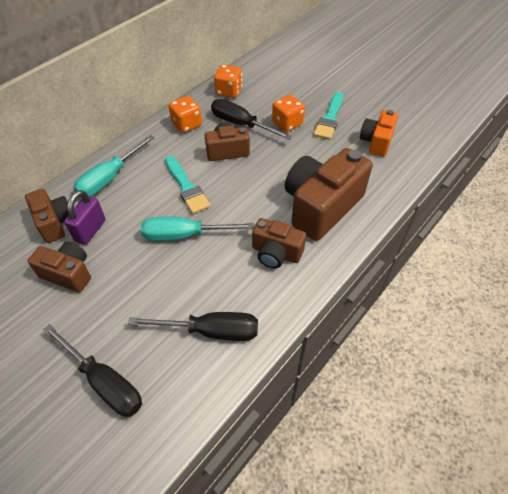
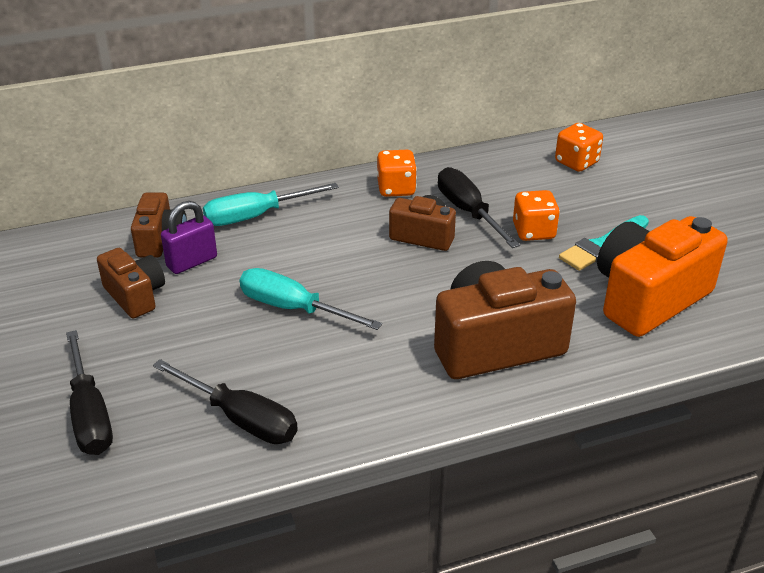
camera: 30 degrees right, 15 degrees down
(186, 187) = (338, 258): turquoise brush -> none
(229, 91) = (484, 168): orange dice -> orange dice (576, 162)
(276, 253) = (388, 372): brown camera -> none
(376, 142) = (648, 298): orange camera -> orange camera, size x1.78

